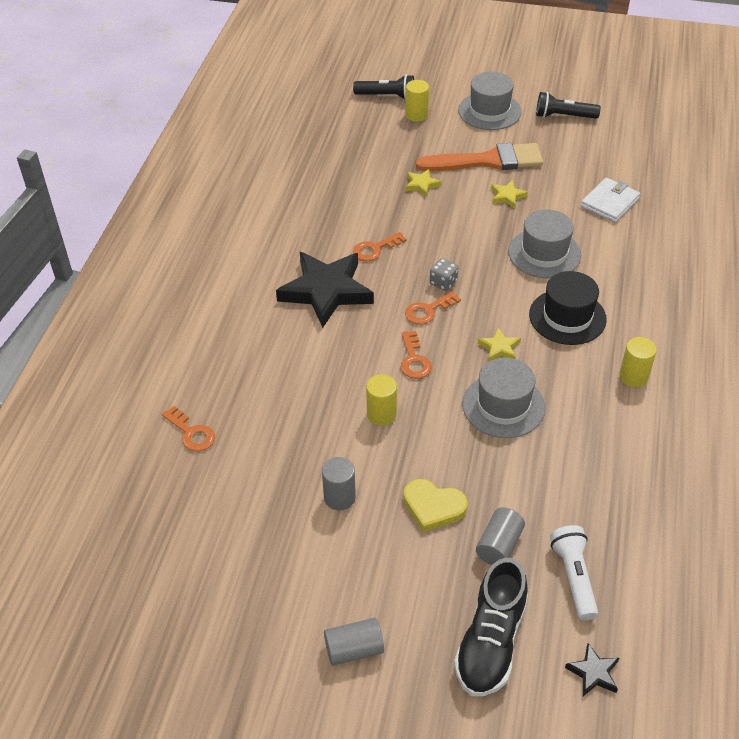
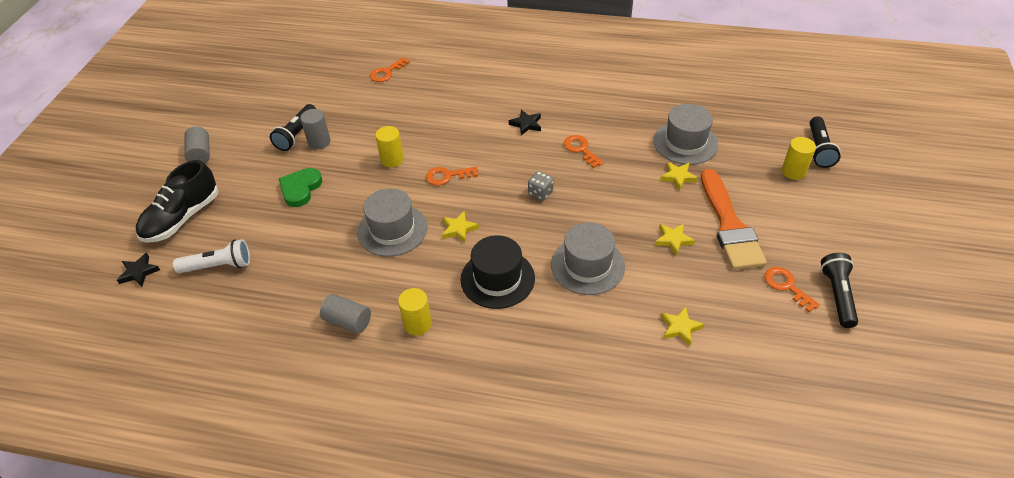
camera: 90 degrees right, 0 degrees up
(320, 527) = (297, 134): none -> black flashlight
(326, 291) = (526, 124): black star -> black star, size x0.43
(428, 310) = (504, 183): orange key -> orange key (786, 286)
(433, 507) = (300, 189): yellow heart -> green heart
(489, 111) = (822, 229): grey hat -> grey hat (685, 143)
(490, 642) = (182, 218): black shoe -> black shoe turned 75 degrees counterclockwise
(499, 545) = (258, 224): grey cylinder -> grey cylinder (348, 321)
(609, 202) = (680, 327): white wallet -> yellow star

